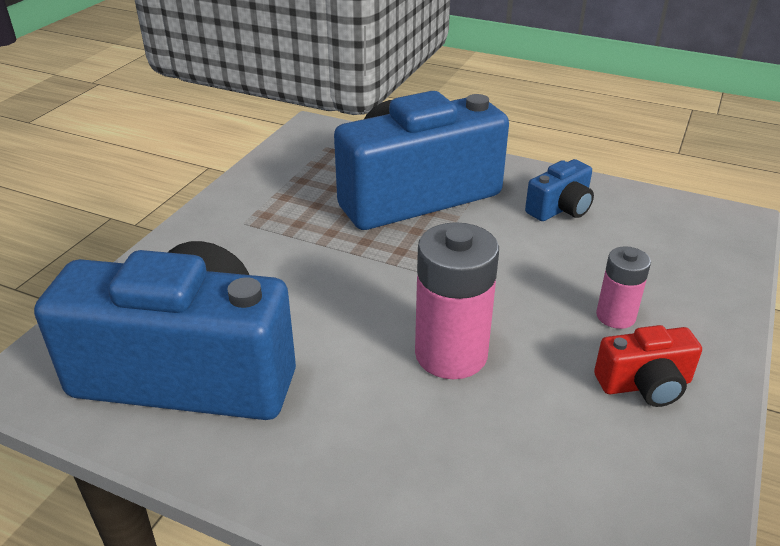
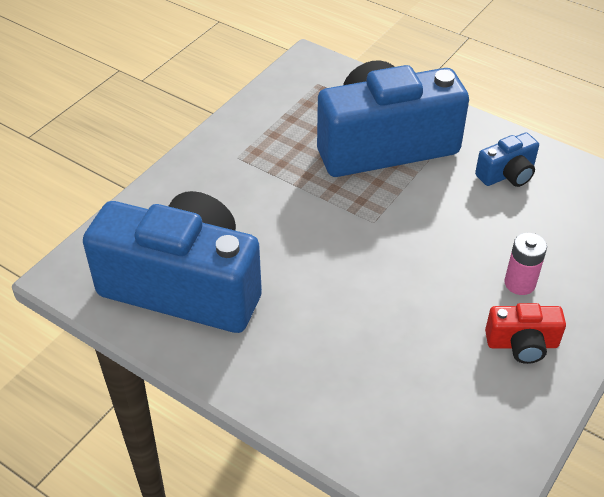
camera: 10 degrees right, 10 degrees up
(451, 354) = (380, 299): pink battery -> none

